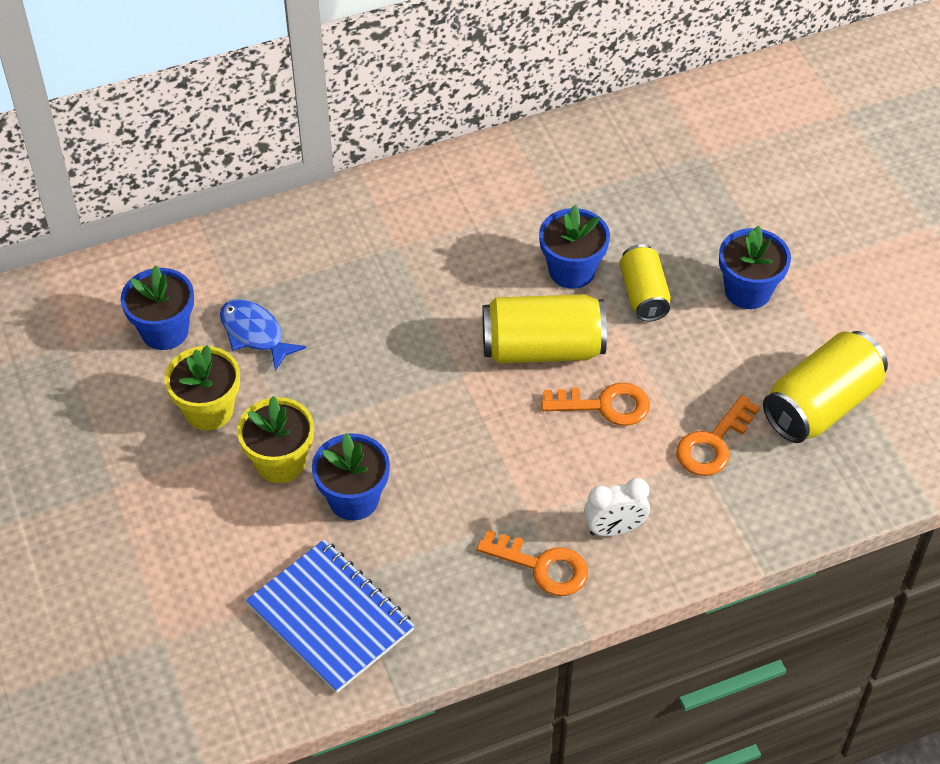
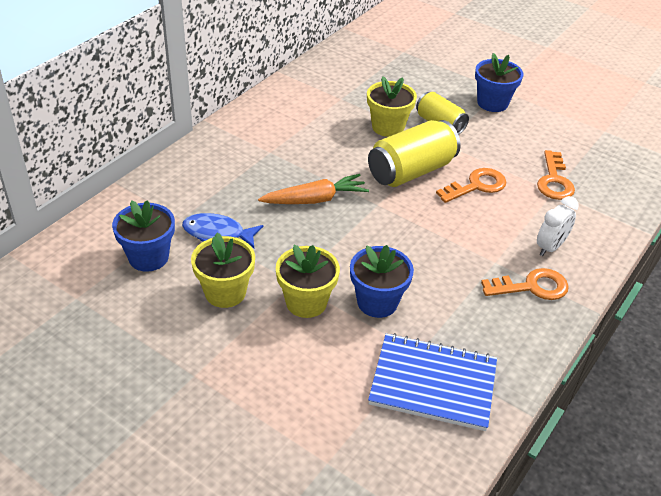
camera: 35 degrees left, 10 degrees down
(395, 337) = (315, 199): none -> orange carrot
(571, 271) = (388, 127): blue flower pot -> yellow flower pot
(821, 405) = (586, 141): yellow can -> none

